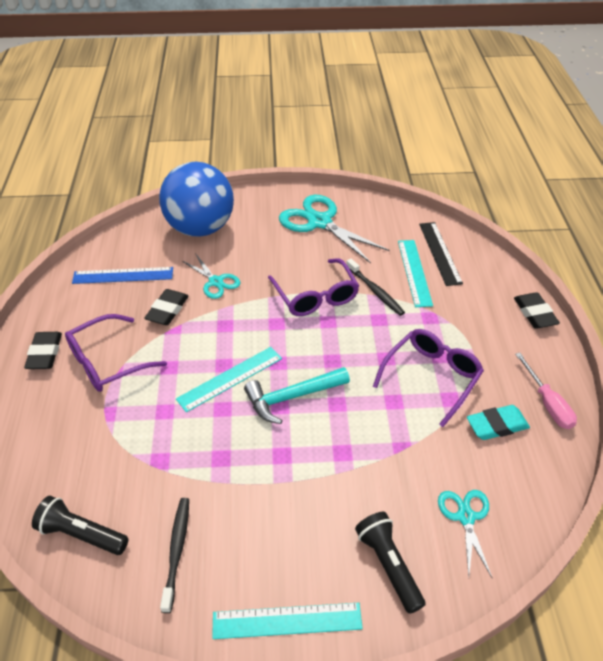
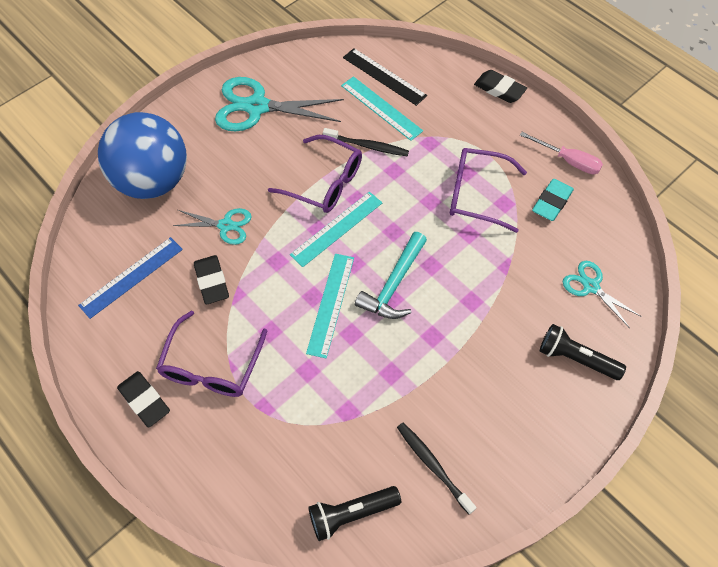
camera: 40 degrees left, 15 degrees up
(287, 621) = (551, 448): turquoise ruler -> turquoise ruler (337, 228)
(431, 377) = (476, 194): purple glasses -> purple glasses turned 75 degrees counterclockwise

